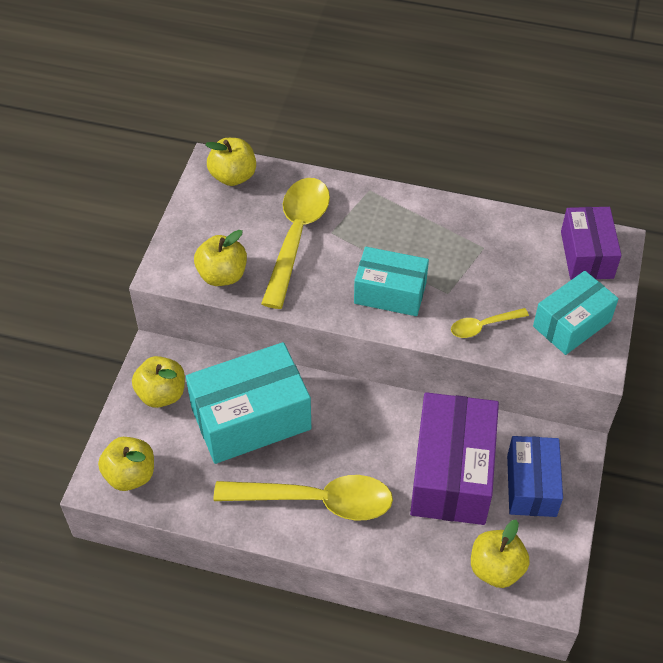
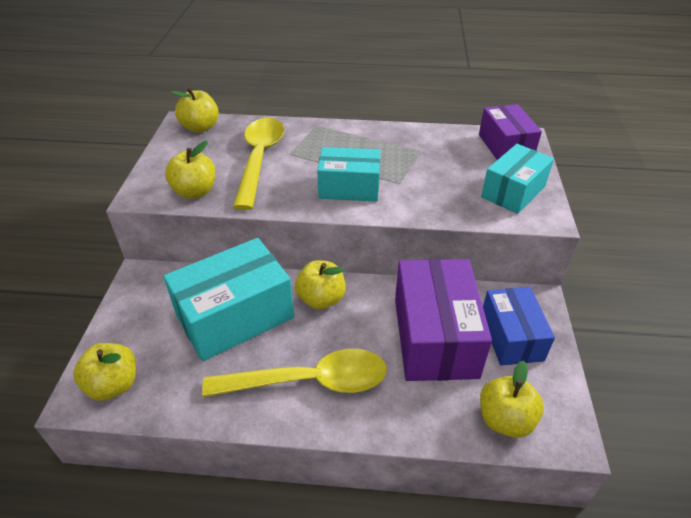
camera: 10 degrees left, 10 degrees down
(161, 394) = (146, 307): yellow apple -> yellow apple (321, 299)
(483, 326) = (438, 201): yellow spoon -> none

